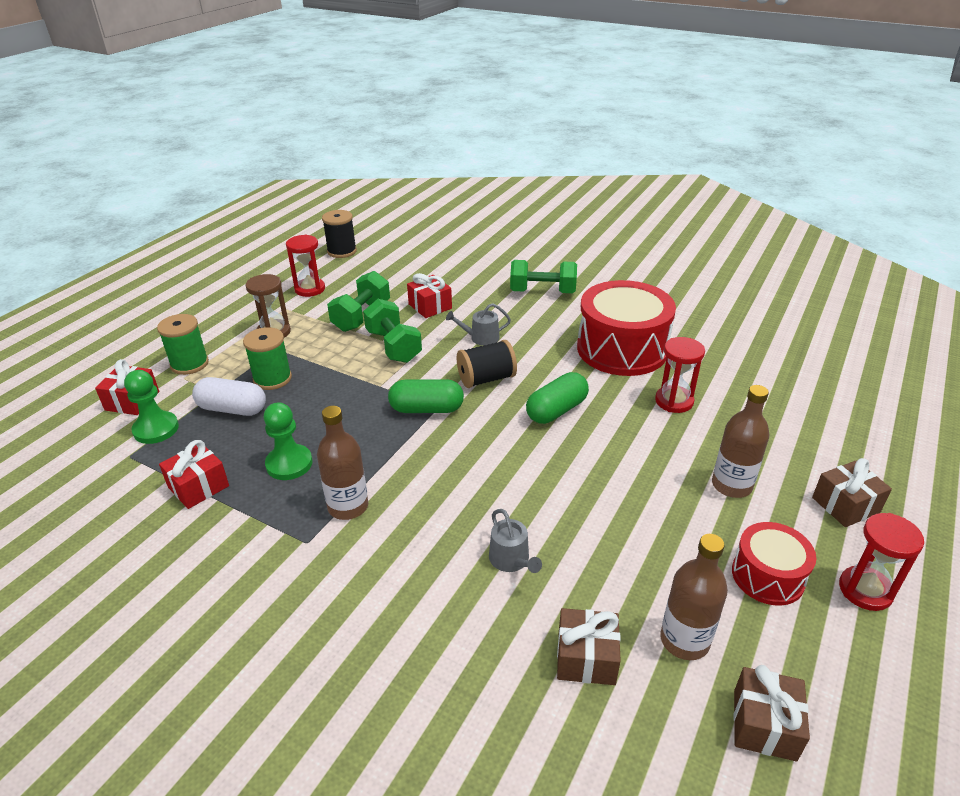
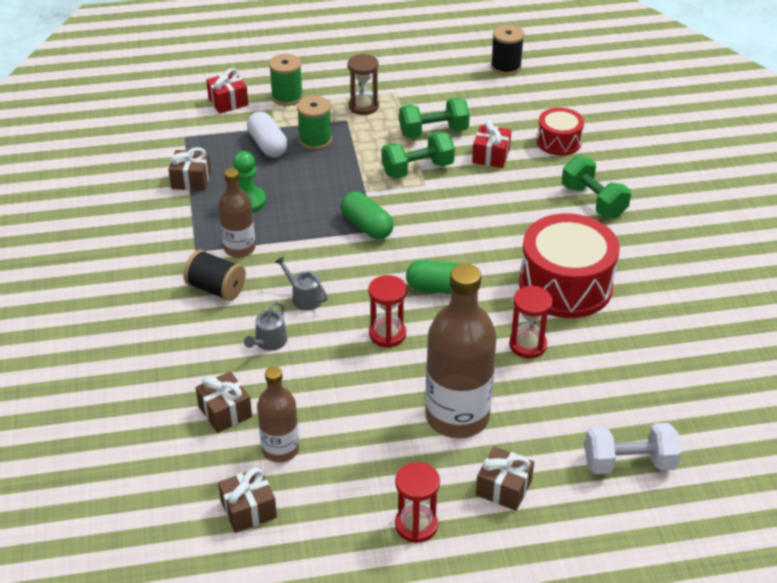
camera: 50 degrees right, 5 degrees up
(156, 429) = (216, 129): green pawn -> none
(198, 486) = (191, 180): red gift -> brown gift
(310, 289) = (434, 86): red hourglass -> red hourglass (387, 334)
(393, 346) = (417, 169): green dumbbell -> green dumbbell turned 45 degrees clockwise
(481, 338) = (483, 204): grey watering can -> grey watering can (304, 297)
(486, 379) = (435, 235): black spool -> black spool (216, 289)
(731, 485) = (457, 417): brown bottle -> brown bottle, size x1.76
(767, 576) = (379, 469): red drum -> red drum (559, 142)
(856, 422) = (629, 463): none -> white dumbbell

